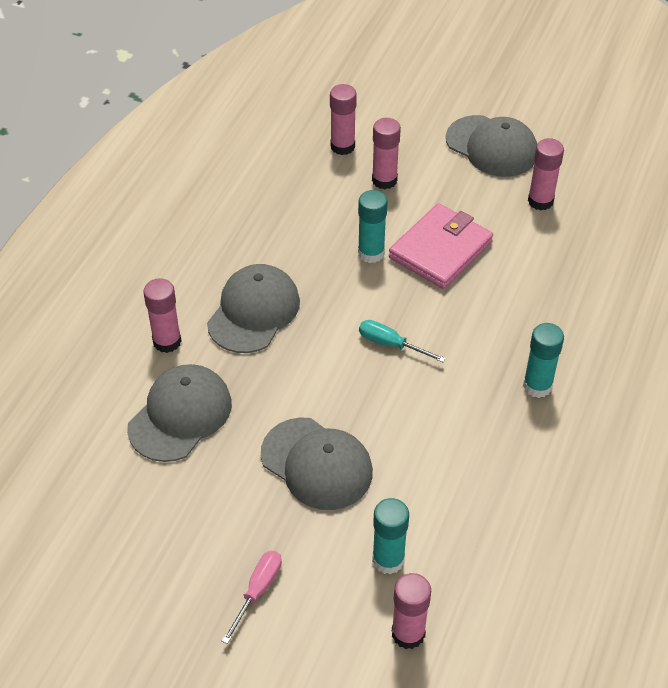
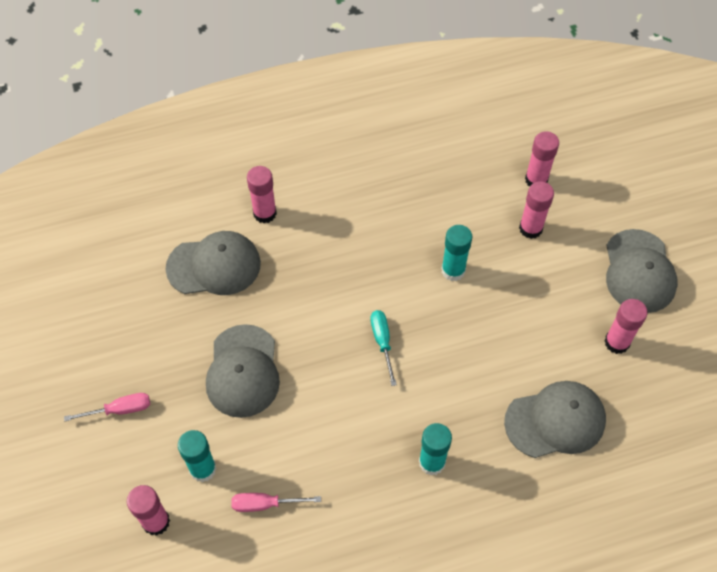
camera: 50 degrees right, 10 degrees up
(254, 312) = (334, 241): grey cap -> grey cap (555, 421)
(440, 250) = (499, 311): pink wallet -> none
(469, 532) = (265, 504): none -> pink screwdriver

